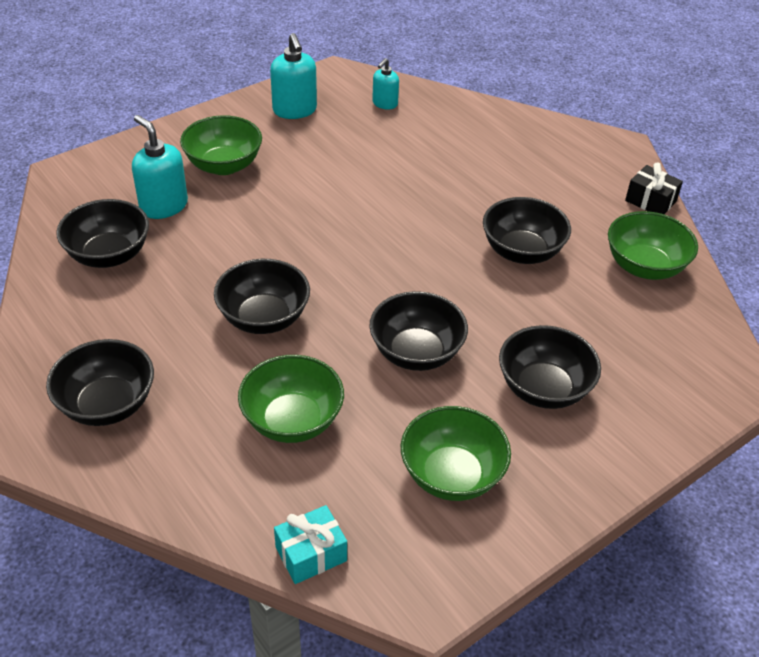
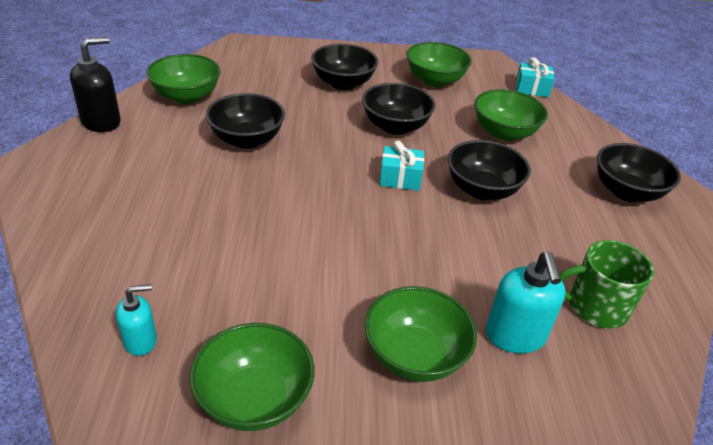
camera: 145 degrees left, 5 degrees down
(109, 255) = (595, 307): black bowl -> green mug
(295, 110) = (254, 399): turquoise soap dispenser -> green bowl
(349, 287) = (400, 178): none -> turquoise gift
(650, 201) = (101, 122): black gift -> black soap dispenser

